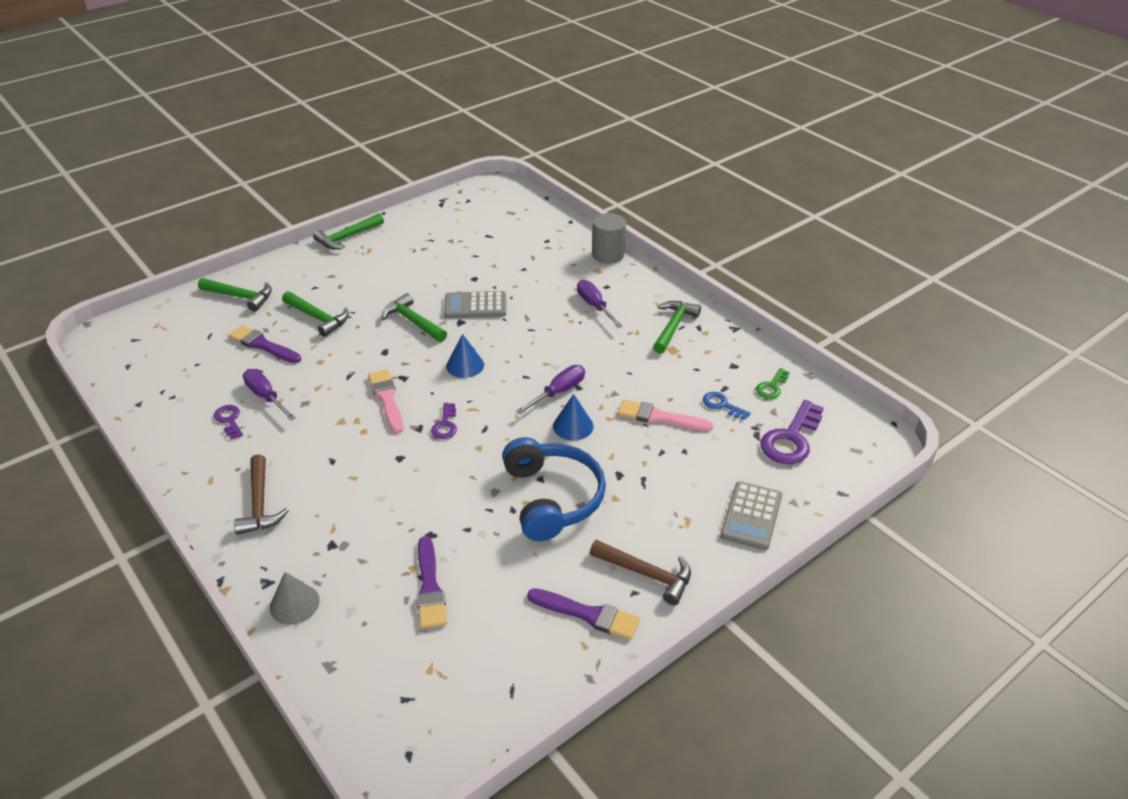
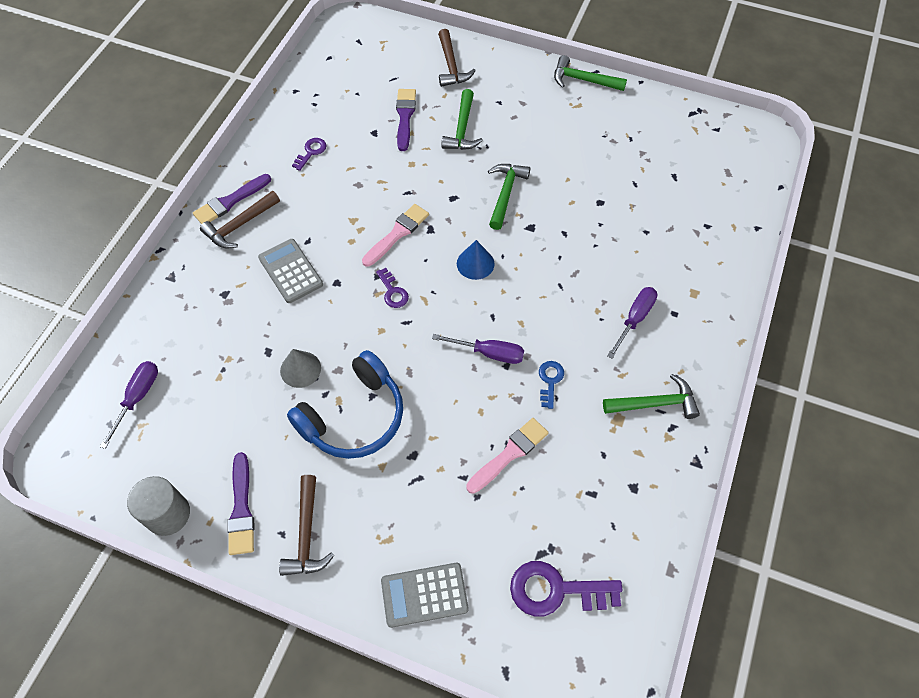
camera: 60 degrees right, 20 degrees up
(240, 297) = (451, 65): green hammer -> brown hammer
(266, 397) = (349, 157): purple screwdriver -> purple screwdriver (138, 398)
(294, 604) = (160, 306): grey cone -> grey cone (300, 369)
(430, 587) = (215, 381): purple brush -> purple brush (230, 201)
(445, 425) = (393, 291): purple key -> purple key turned 90 degrees counterclockwise
(475, 306) = (561, 225): grey calculator -> grey calculator (290, 271)
(573, 426) = (451, 387): blue cone -> none
(608, 255) = (728, 288): grey cylinder -> grey cylinder (168, 514)
(660, 417) = (509, 454): pink brush -> pink brush turned 60 degrees clockwise
(722, 405) = (564, 502): blue key -> blue key (550, 381)
(772, 387) = (625, 539): green key -> none

